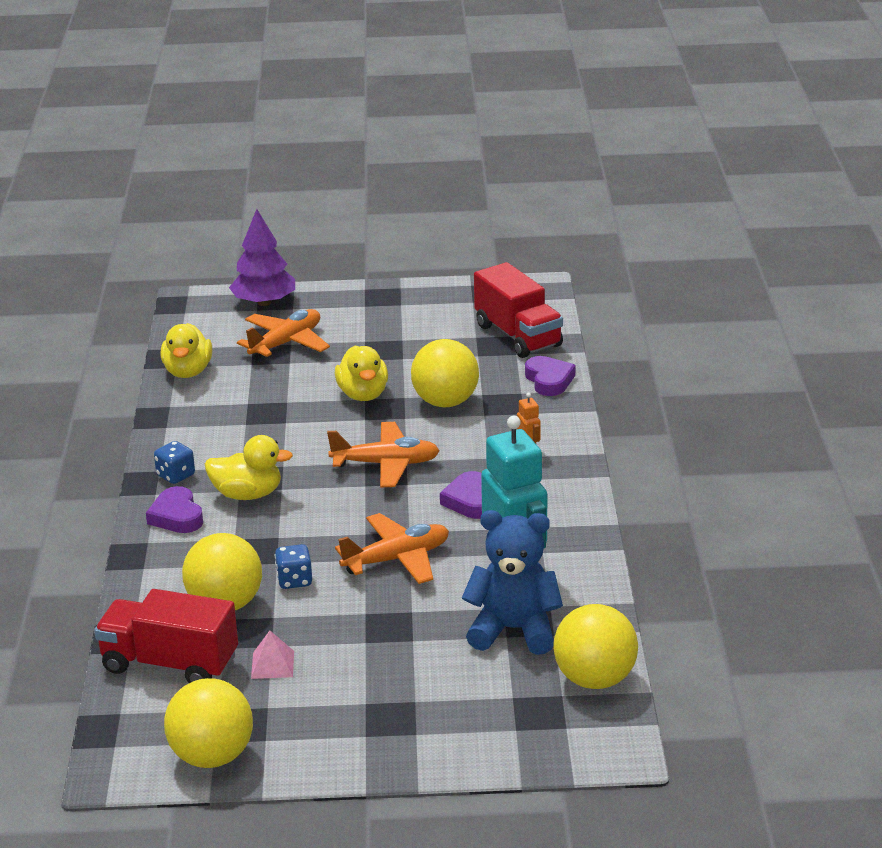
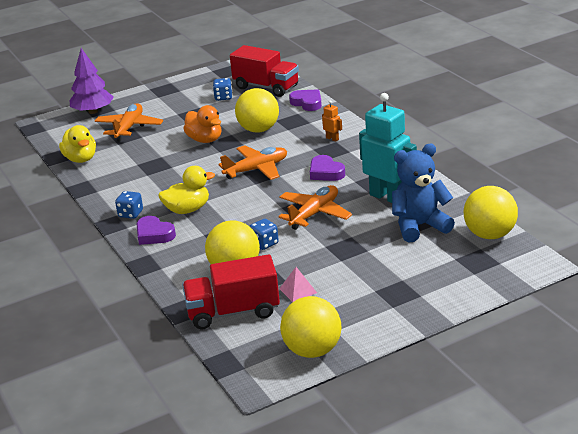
camera: 25 degrees left, 0 degrees up
(363, 394) = (205, 140): yellow duck -> orange duck
(446, 334) = (223, 97): none -> blue dice

